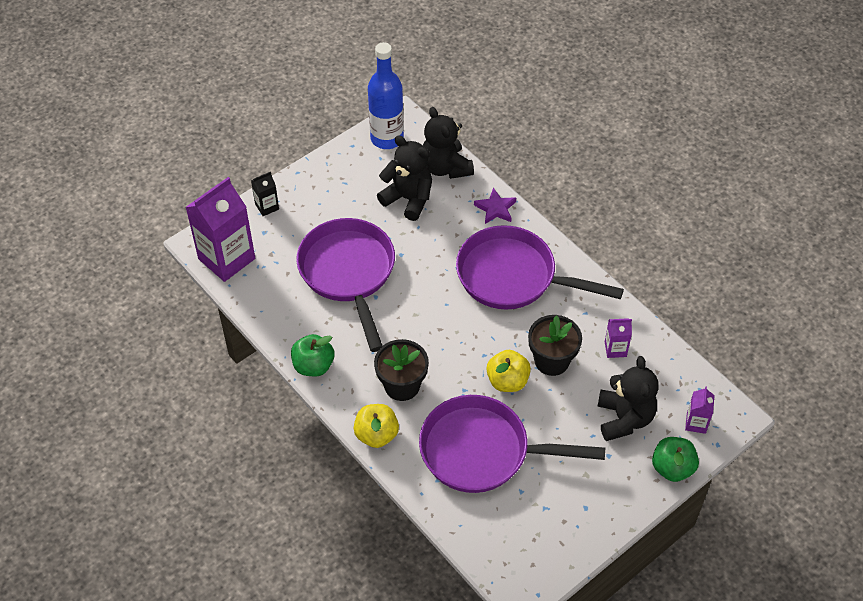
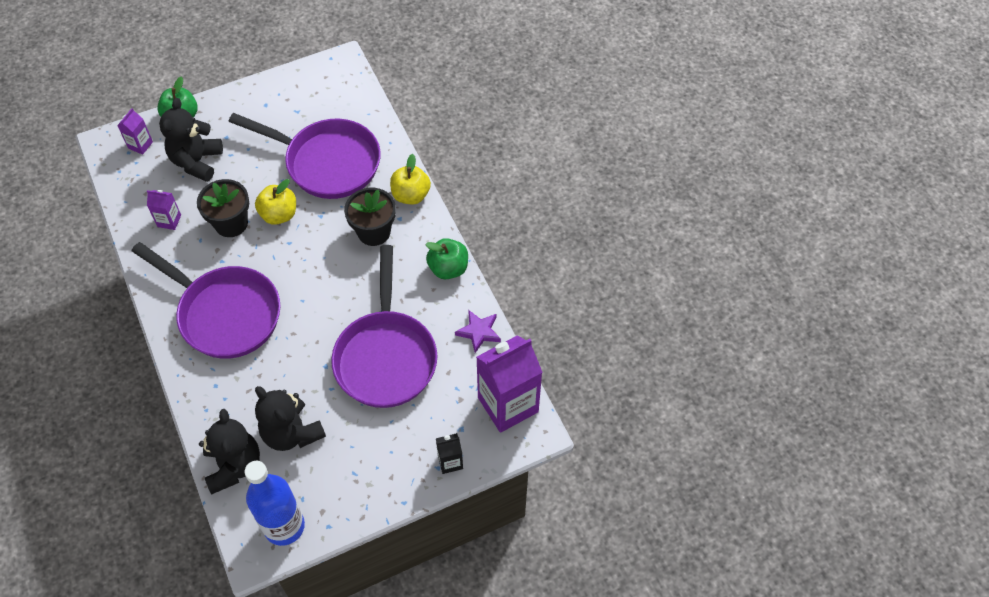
camera: 165 degrees left, 5 degrees up
(495, 209) = (204, 396): purple star -> purple star (479, 332)

